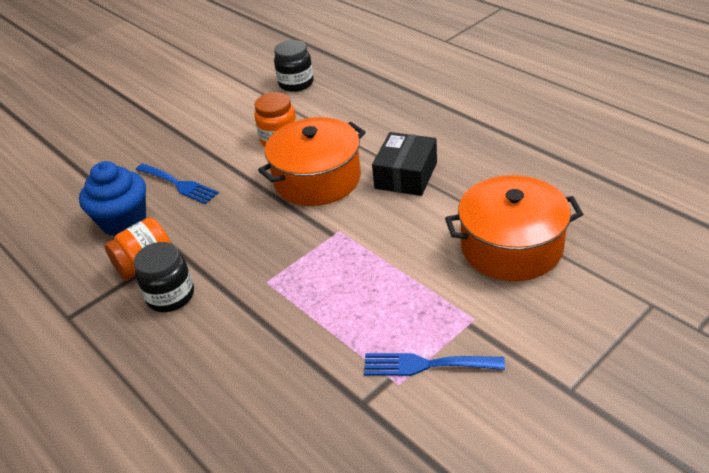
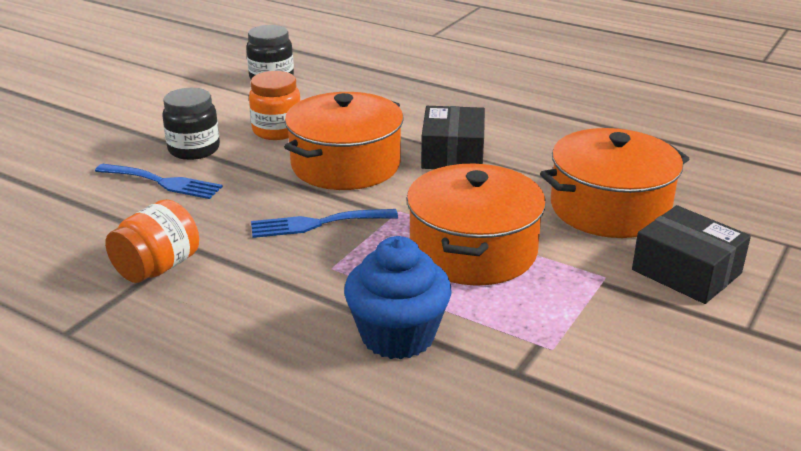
camera: 20 degrees left, 10 degrees down
(123, 221) = (101, 224): blue cupcake -> blue cupcake (397, 335)
(171, 296) = (208, 295): black jar -> black jar (194, 149)
(379, 278) = (473, 250): none -> orange pot
(425, 365) = (574, 326): blue fork -> blue fork (316, 224)
(545, 322) = (686, 271): none -> black box

